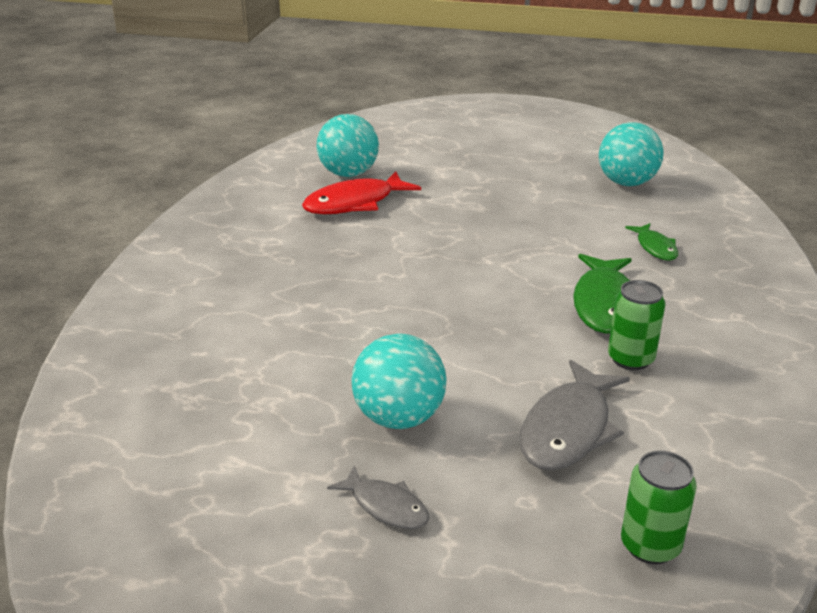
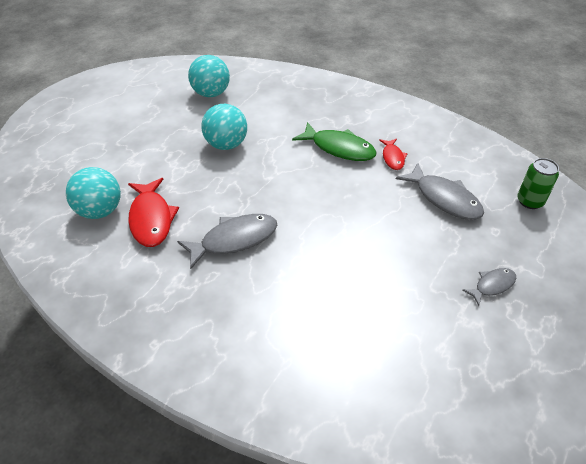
camera: 70 degrees left, 15 degrees up
(352, 260) = (234, 240): none -> grey fish
(399, 418) = (418, 261): turquoise ball -> turquoise ball (226, 145)
(630, 359) = (393, 158): green can -> red fish
(655, 247) = (291, 111): green fish -> none

